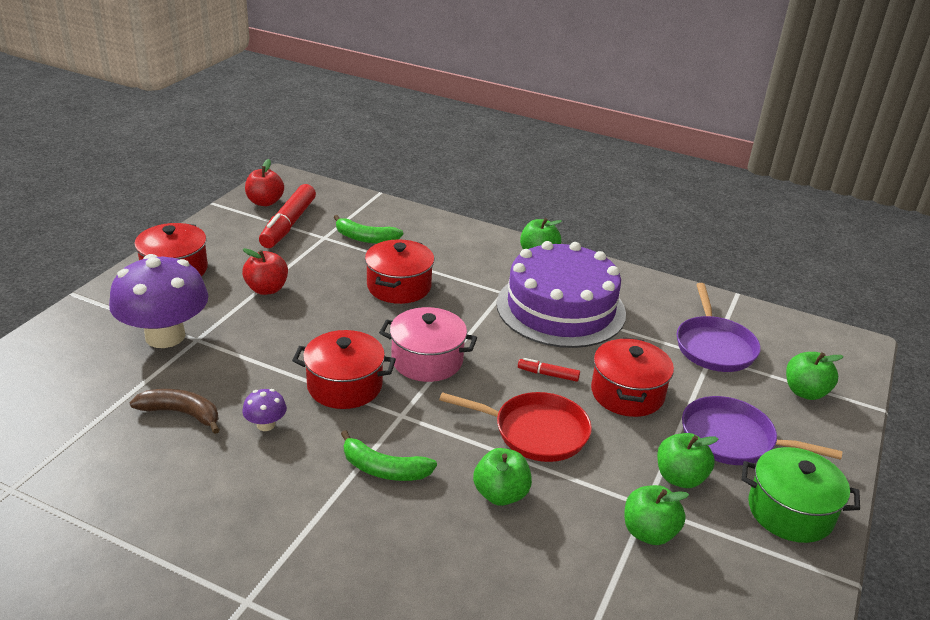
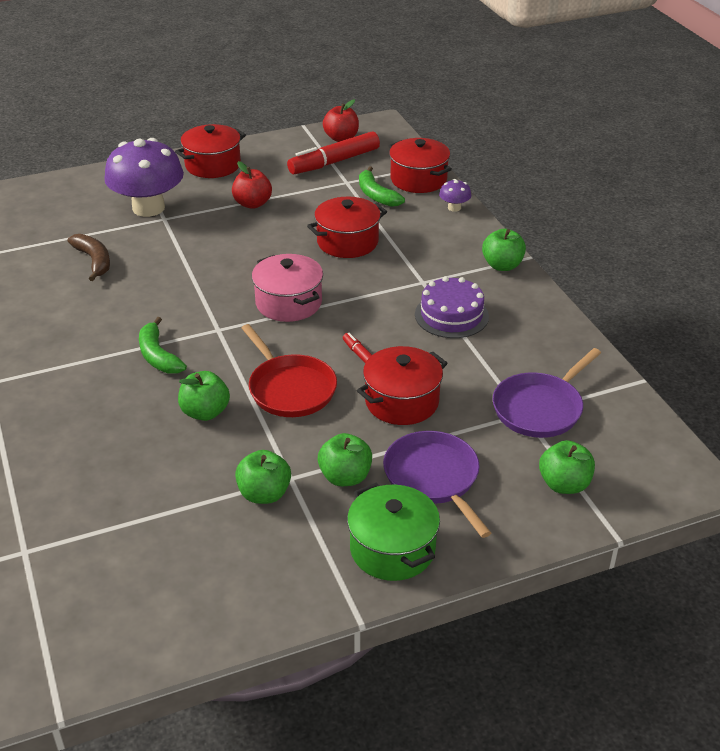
camera: 45 degrees right, 5 degrees up
(266, 425) = (130, 292): purple mushroom -> purple mushroom (454, 208)
(344, 386) = (210, 292): red pot -> red pot (418, 179)
(561, 308) = (451, 315): purple cake -> purple cake, size x0.56

